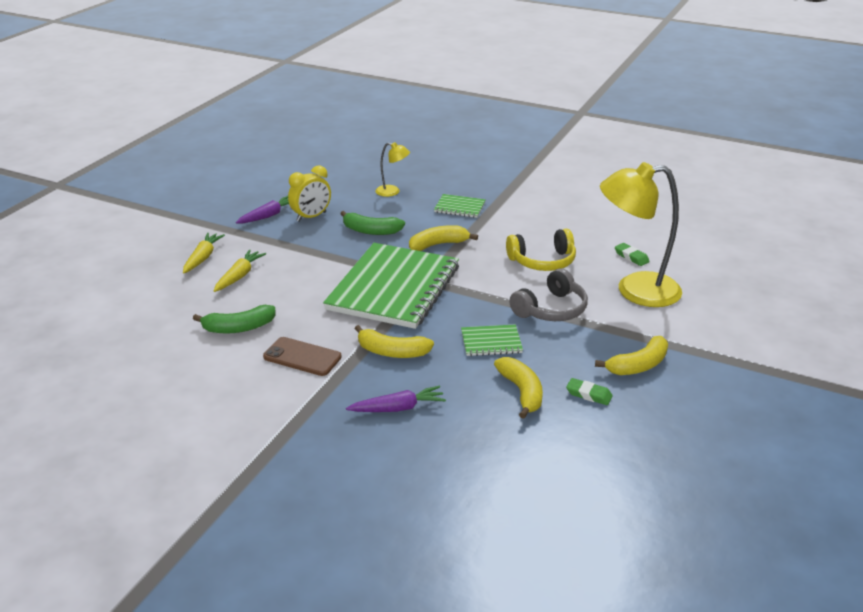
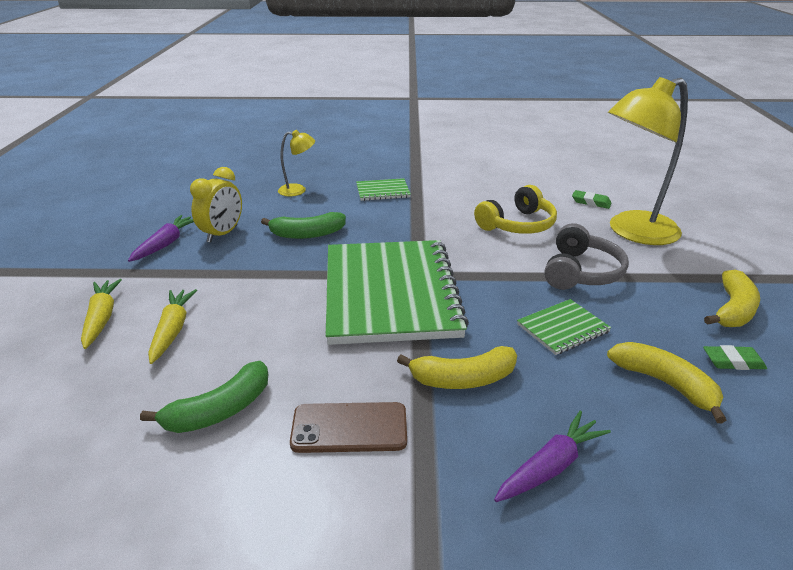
camera: 25 degrees left, 0 degrees up
(438, 244) = (396, 232): yellow banana -> none

